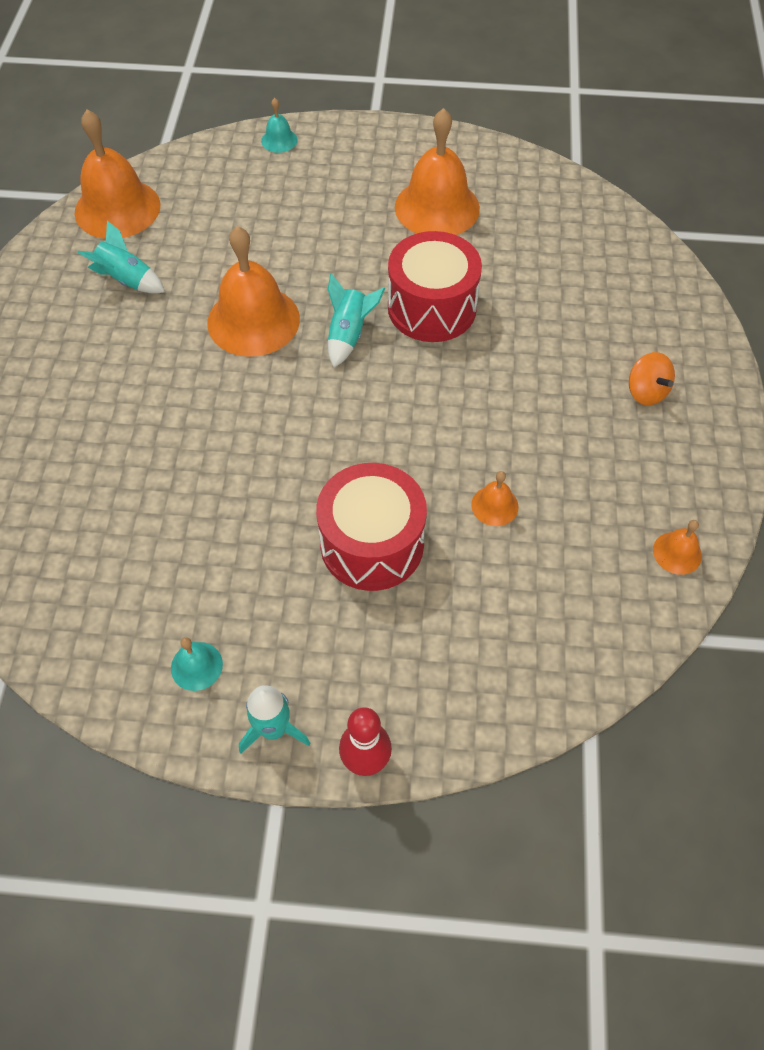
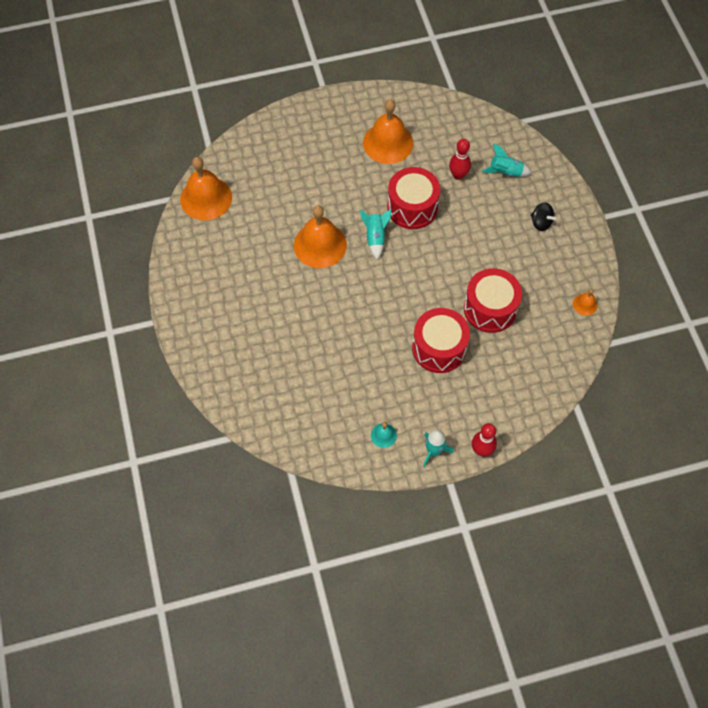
camera: 20 degrees left, 5 degrees up
(127, 280) = (237, 242): turquoise rocket -> turquoise rocket (505, 172)
(279, 140) = (277, 124): turquoise bell -> none
(494, 505) = (490, 309): orange bell -> red drum
(531, 282) = (458, 175): none -> red bowling pin
(646, 392) = (541, 222): orange spinning top -> black spinning top

